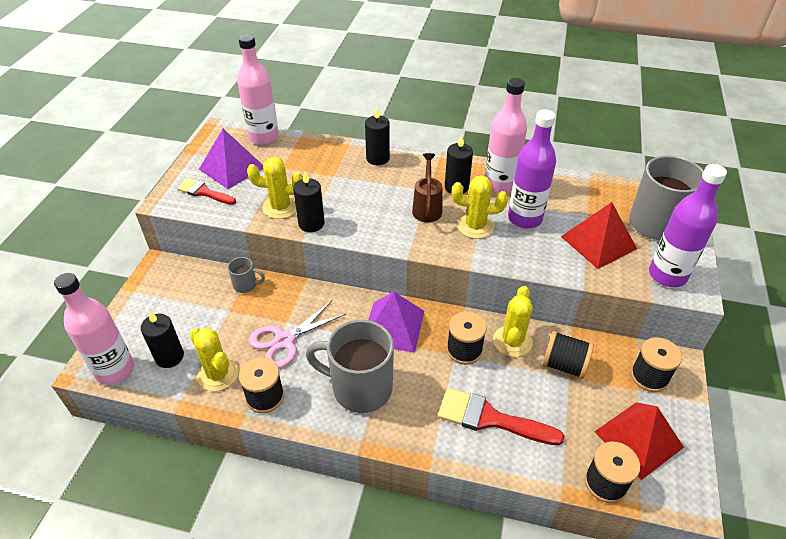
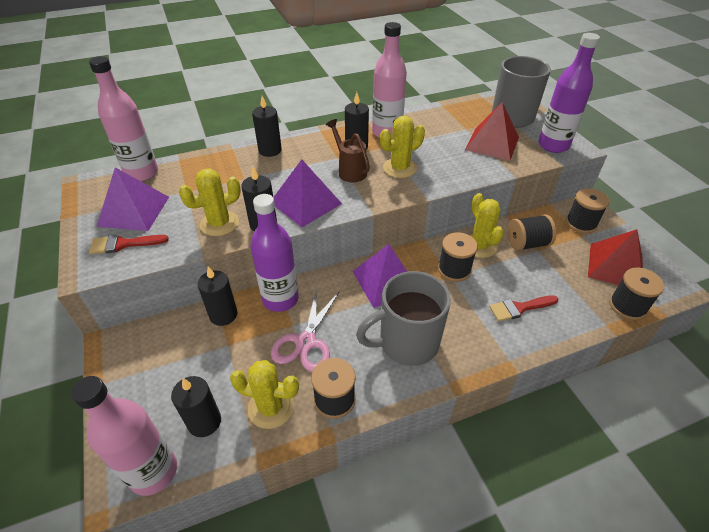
camera: 35 degrees left, 0 degrees up
(246, 285) = (223, 315): grey mug -> black candle
(361, 220) = (305, 202): none -> purple pyramid
(490, 419) = (519, 308): red brush -> red brush, size x0.64
(525, 218) = (428, 148): purple bottle -> purple bottle (280, 299)

